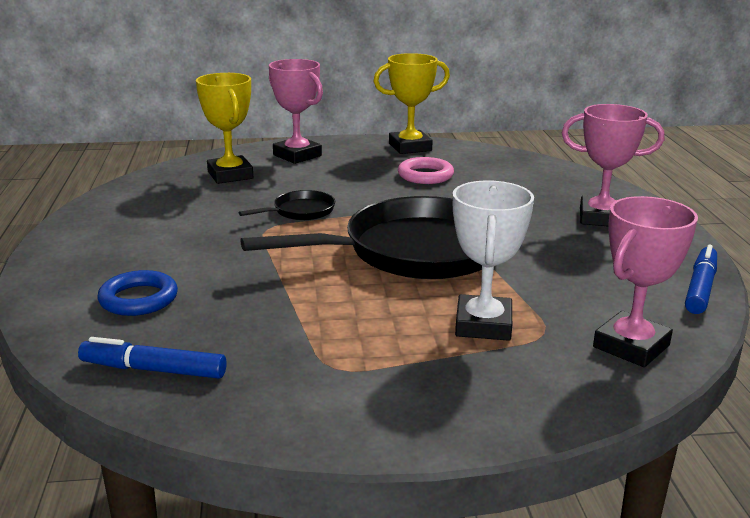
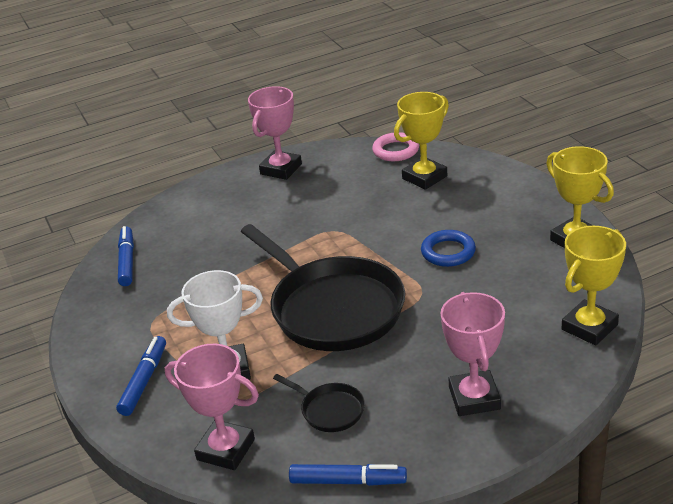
camera: 75 degrees right, 10 degrees up
(138, 299) = (203, 223): blue ring -> blue ring (448, 252)
(297, 155) = (496, 190): pink trophy -> pink trophy (281, 169)
(300, 211) = (374, 233): black pan -> black pan (329, 410)
(425, 175) = (504, 270): pink ring -> pink ring (395, 150)
(465, 387) = (144, 381): none -> blue marker
(532, 166) = (589, 327): none -> yellow trophy

